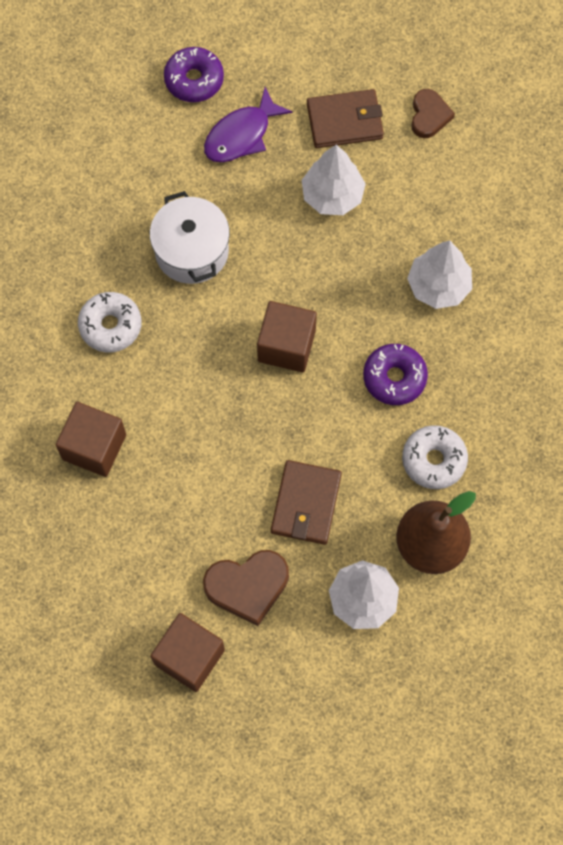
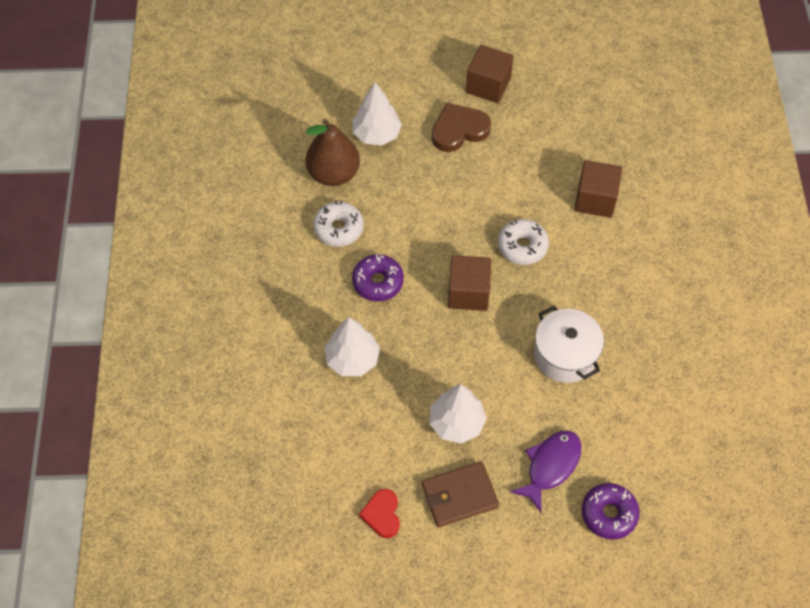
camera: 170 degrees right, 10 degrees down
(110, 326) = (612, 286): white donut -> white donut (522, 246)
(306, 504) = (429, 186): brown wallet -> none
(429, 116) = (382, 514): brown heart -> red heart

